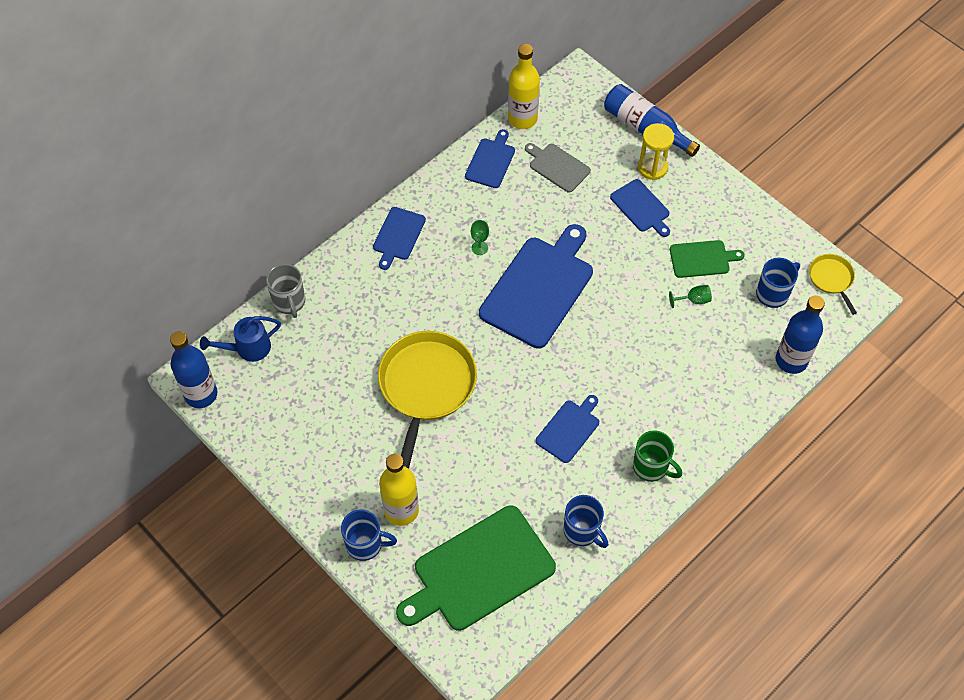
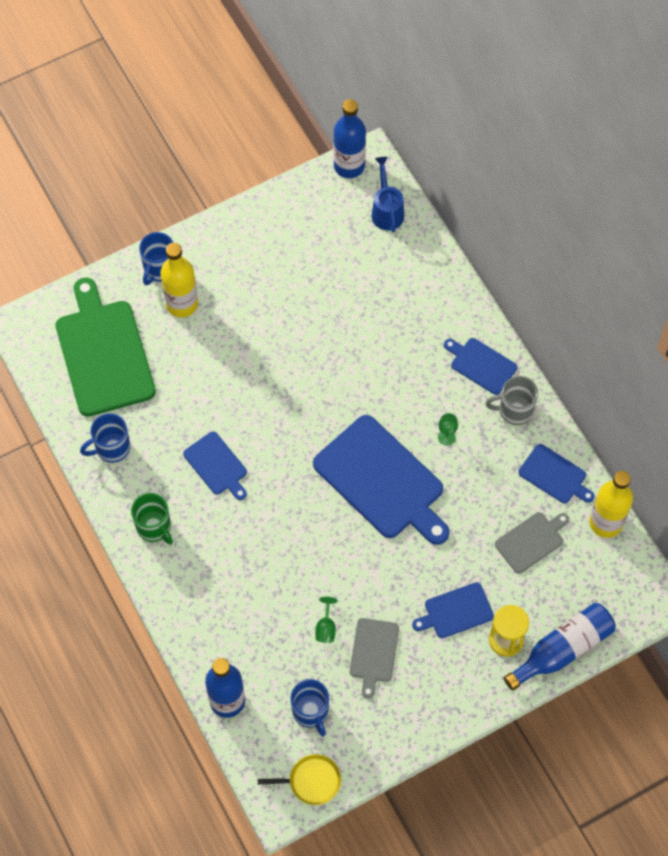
camera: 105 degrees right, 5 degrees up
(289, 302) = (428, 254): grey mug -> grey mug (514, 410)
(426, 386) = (301, 352): yellow pan -> none
(651, 467) = (154, 527): green mug -> green mug turned 90 degrees counterclockwise
(702, 259) = (374, 653): green cutting board -> grey cutting board

